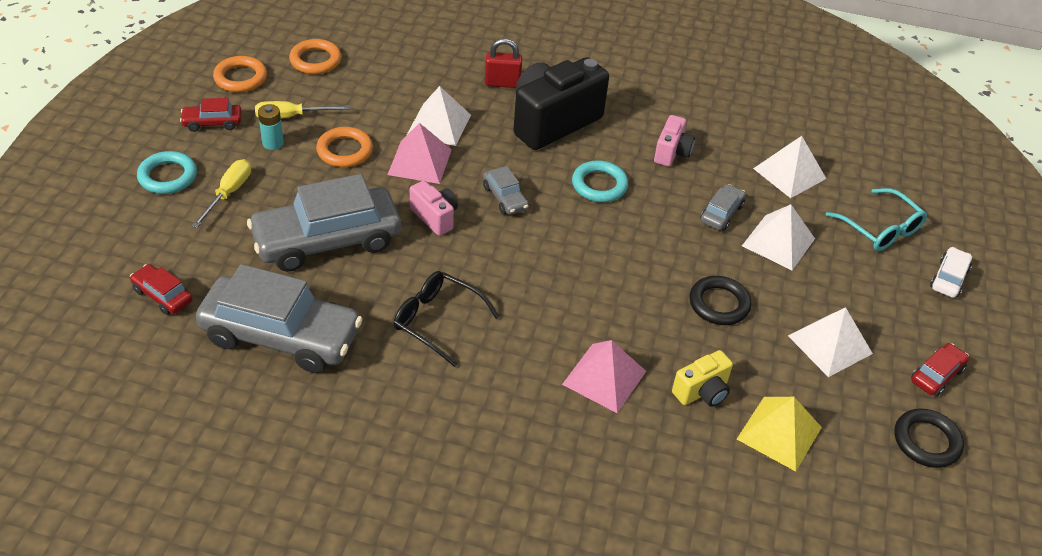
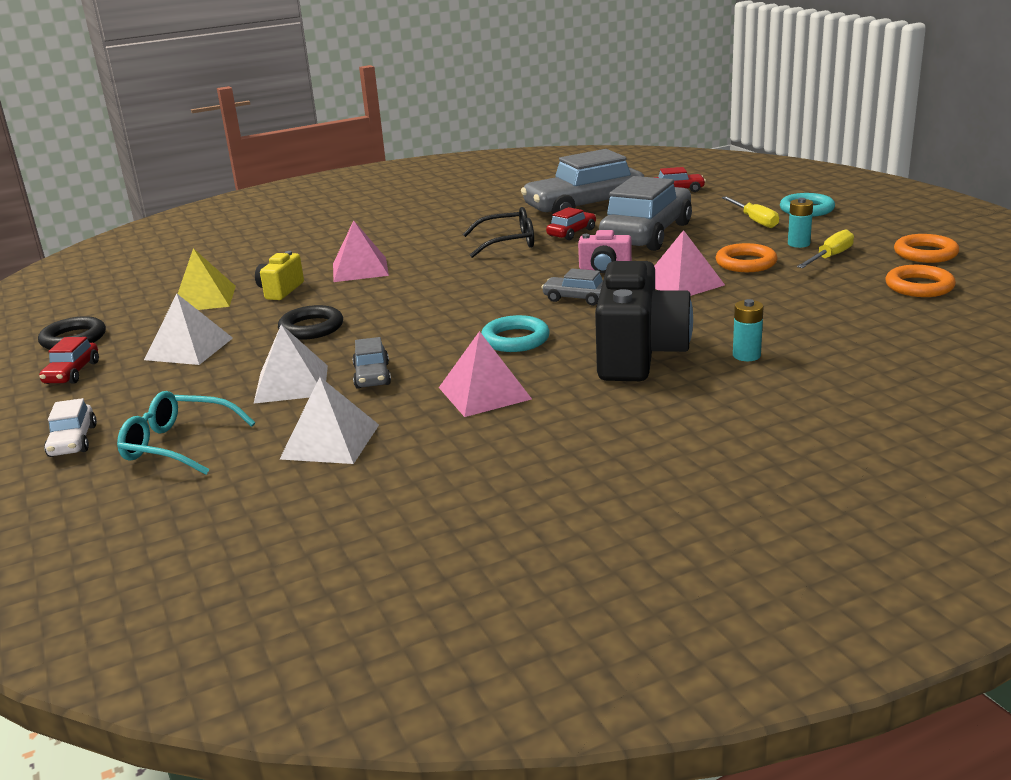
camera: 145 degrees right, 20 degrees down
(212, 123) = (861, 232): red car -> red car (571, 233)
(439, 124) = (723, 305): white pyramid -> none
(502, 83) = (746, 355): red padlock -> turquoise battery
(672, 153) = (484, 393): pink camera -> pink pyramid

